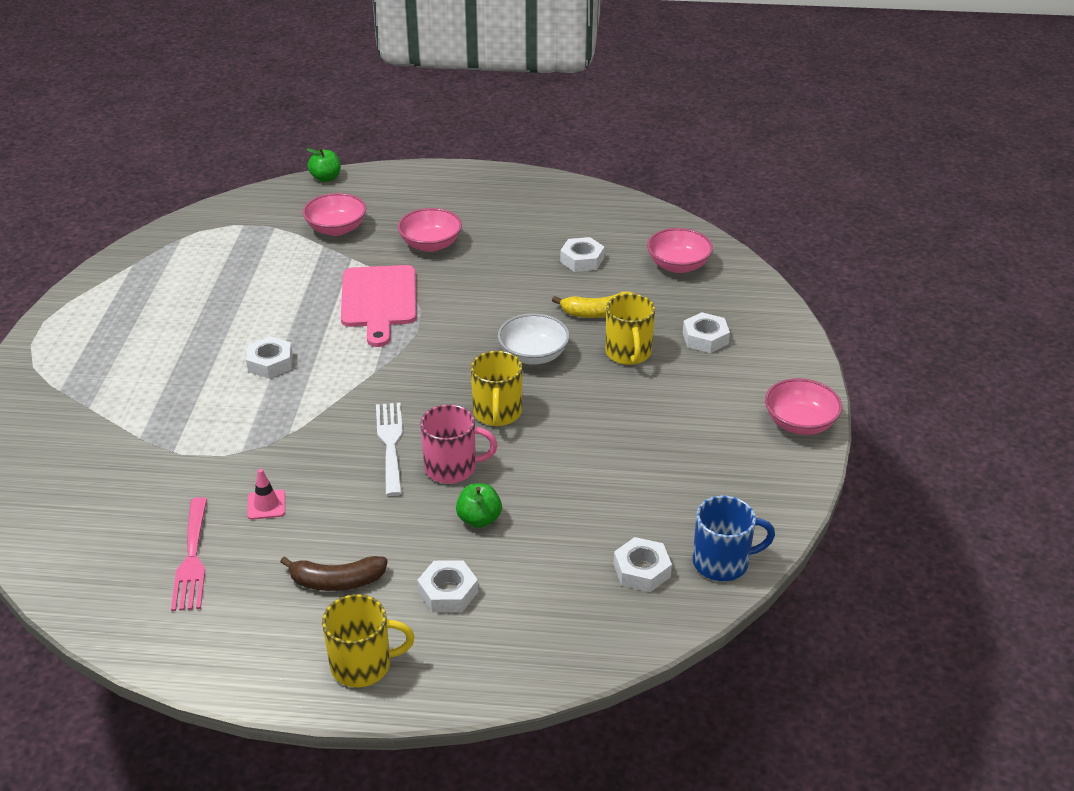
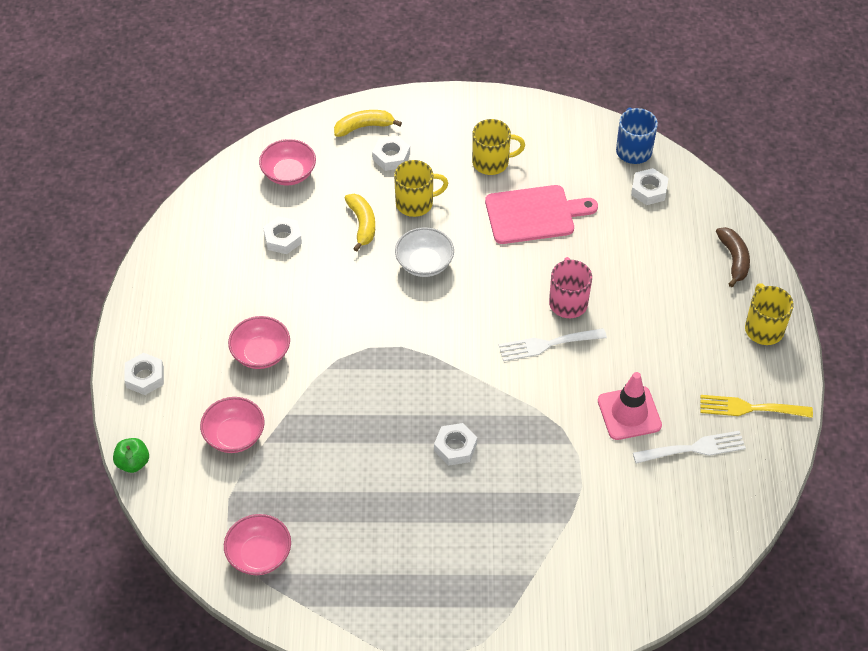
camera: 95 degrees left, 15 degrees up
(192, 559) = (694, 448): pink fork -> white fork
(233, 626) = (749, 408): none -> yellow fork
(266, 505) = (629, 413): pink traffic cone -> pink traffic cone, size x1.90
(337, 581) = (695, 355): brown banana -> brown banana (734, 259)
(379, 300) = (355, 381): pink cutting board -> pink cutting board (534, 214)
(448, 592) = (691, 291): white nut -> white nut (145, 377)
(479, 519) = (619, 280): green apple -> none
(497, 413) = (501, 280): yellow mug -> yellow mug (492, 162)
(754, 320) = (364, 127): none -> yellow banana
(800, 423) = (487, 106): pink bowl -> pink bowl (259, 554)

